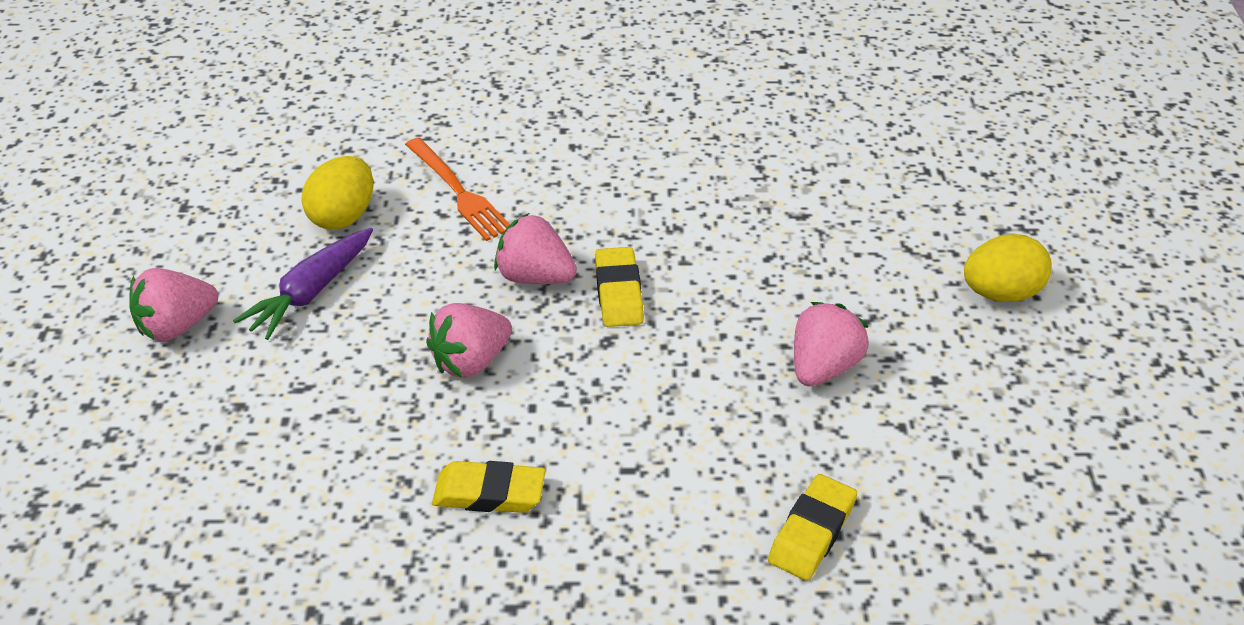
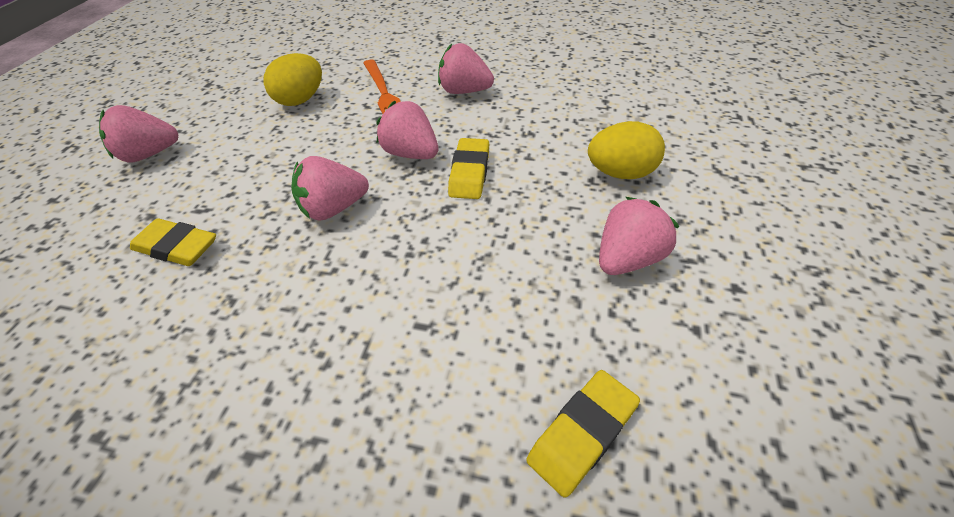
camera: 15 degrees right, 5 degrees up
(311, 292) = (250, 144): purple carrot -> none
(489, 493) = (291, 325): yellow eraser -> yellow eraser (177, 247)
(569, 175) = (464, 91): none -> pink strawberry
(1001, 293) = (803, 217): yellow egg -> yellow egg (620, 173)

